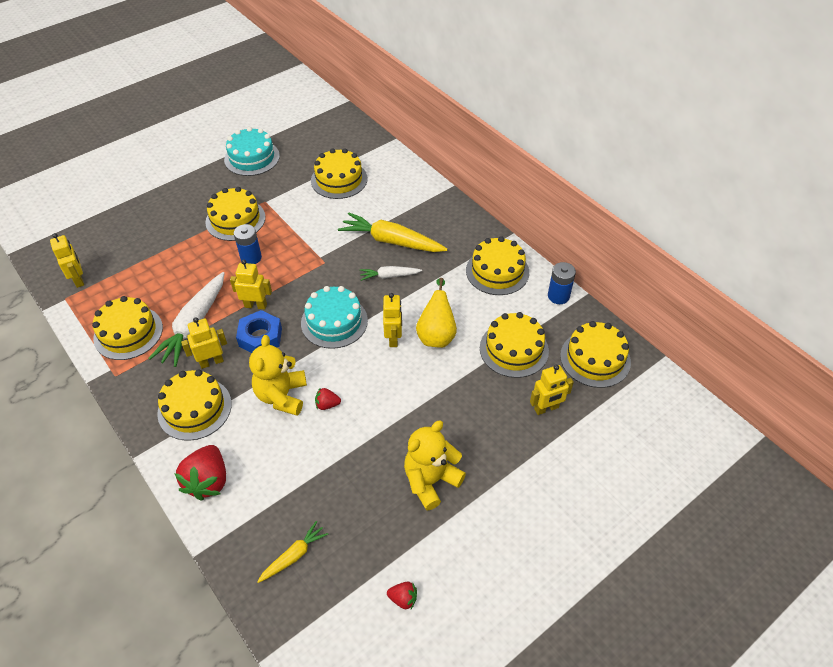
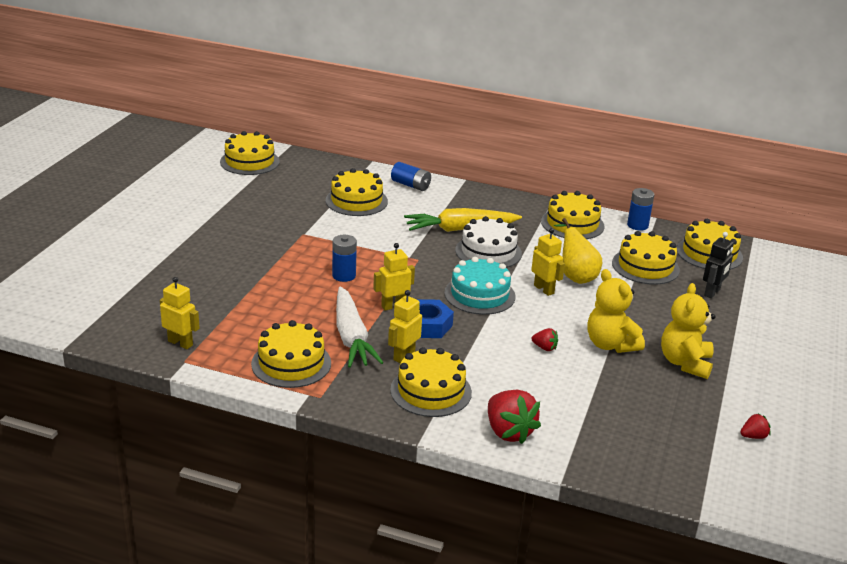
camera: 35 degrees left, 20 degrees down
(235, 219) = (291, 254): yellow cake -> yellow cake (249, 161)
(252, 158) = (247, 207): turquoise cake -> none
(282, 396) = (498, 356): yellow teddy bear -> yellow teddy bear (610, 344)
(294, 556) = (641, 447): yellow carrot -> none
(327, 404) = (544, 348): red strawberry -> red strawberry turned 120 degrees counterclockwise
(389, 276) = (488, 252): white carrot -> white cake
(400, 176) = (410, 185): none -> blue battery
(546, 408) = (712, 292): yellow robot -> black robot

